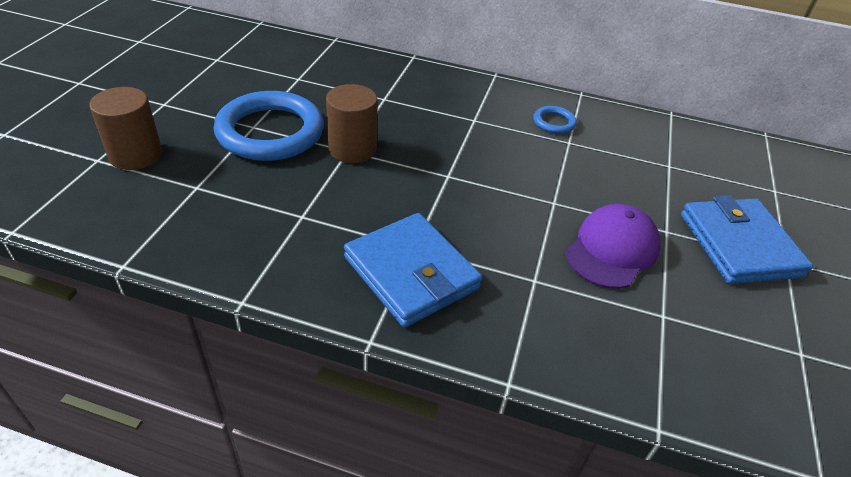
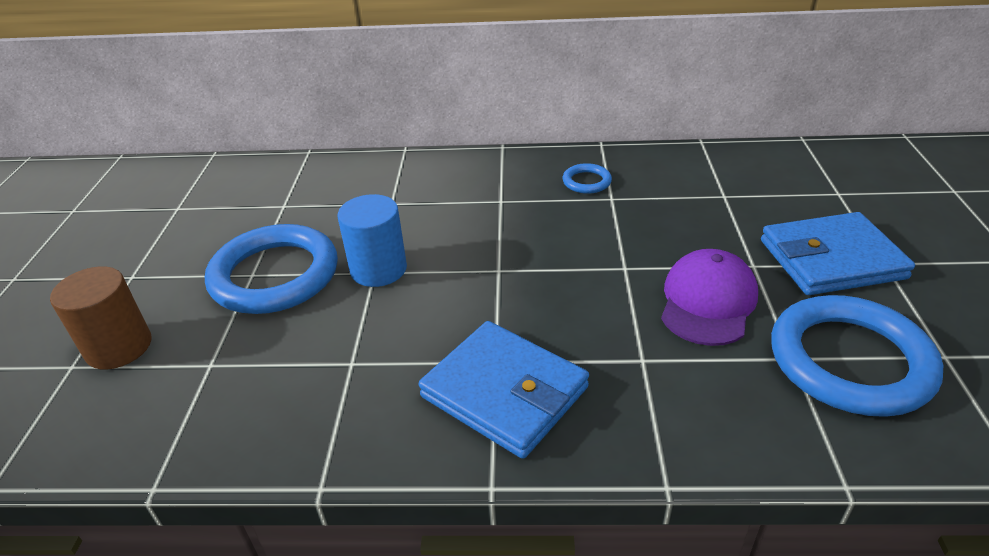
camera: 10 degrees left, 5 degrees down
(352, 149) = (378, 269): brown cylinder -> blue cylinder
(713, 333) = (850, 361): none -> blue ring
(739, 245) = (831, 259): blue wallet -> blue wallet turned 75 degrees counterclockwise

